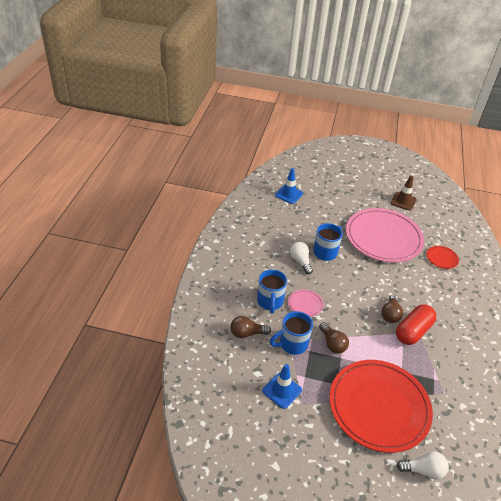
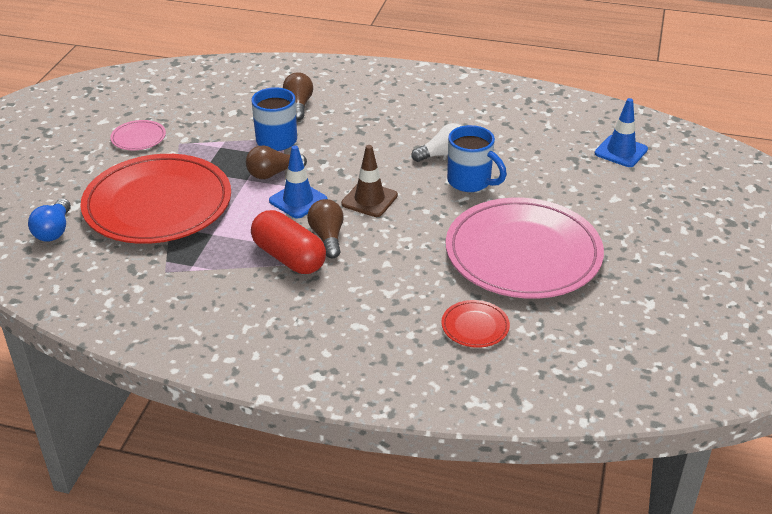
camera: 95 degrees right, 5 degrees down
(270, 302) = (355, 124): blue mug -> none
(282, 390) = (202, 128): blue traffic cone -> blue traffic cone (298, 200)
(305, 304) = (350, 154): pink plate -> pink plate (138, 138)
(390, 314) = (327, 237): brown light bulb -> brown light bulb turned 60 degrees clockwise
(403, 201) = (653, 298): brown traffic cone -> brown traffic cone (369, 200)
(423, 470) = (54, 231): white light bulb -> blue light bulb

